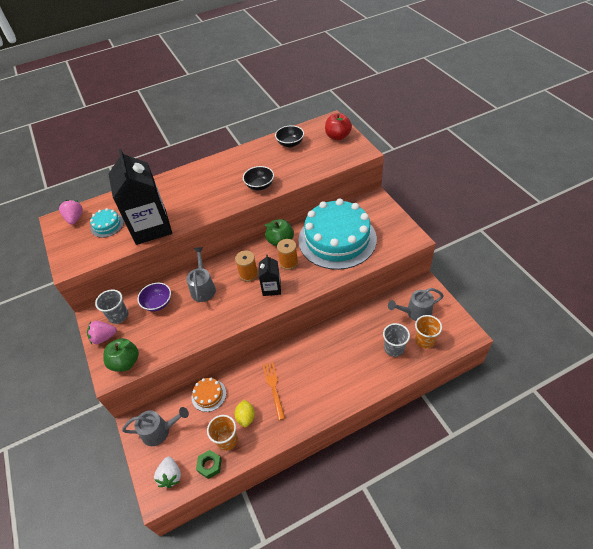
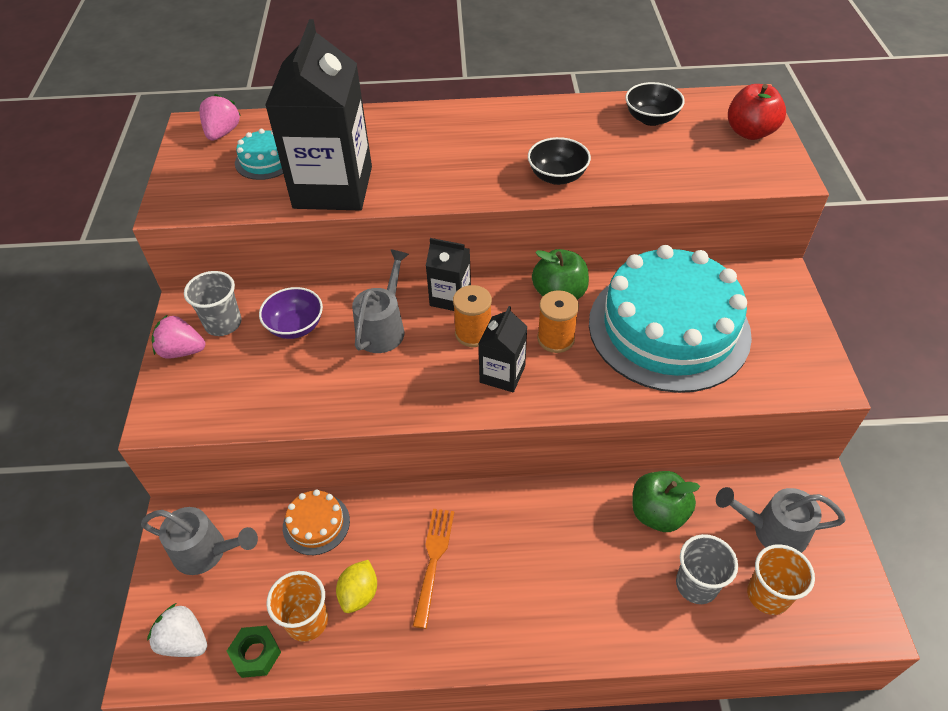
camera: 20 degrees right, 0 degrees up
(125, 362) = (193, 408): green apple -> green apple (658, 513)
(170, 476) = (184, 641): white strawberry -> white strawberry turned 105 degrees clockwise
(229, 261) = (450, 297): none -> black carton

